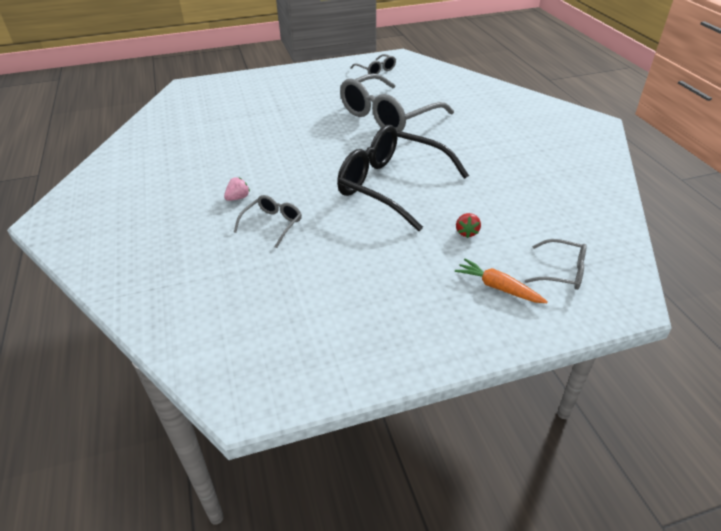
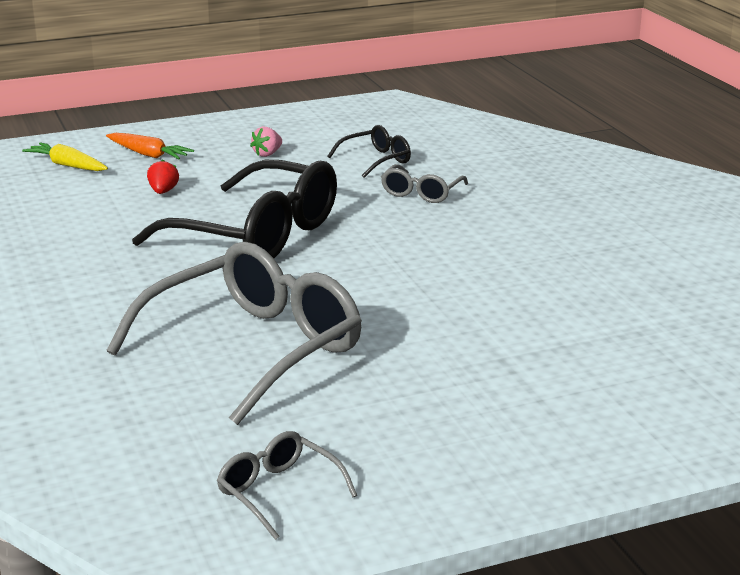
camera: 175 degrees right, 15 degrees down
(238, 198) = (487, 216): pink strawberry -> pink strawberry (267, 154)
(294, 270) = (376, 160): none -> black glasses
(562, 272) = (68, 165): grey glasses -> yellow carrot

